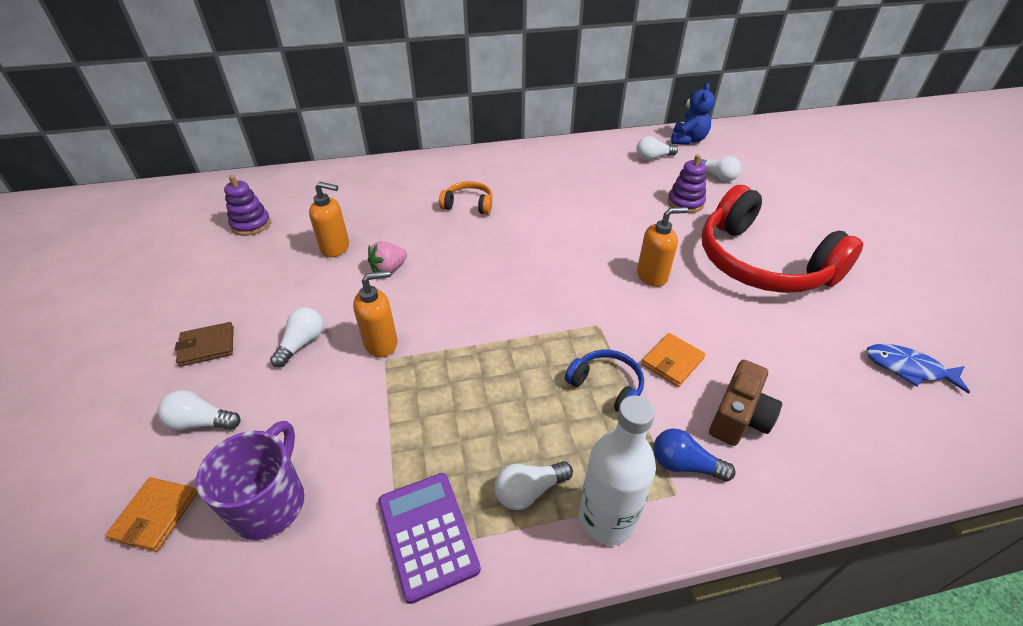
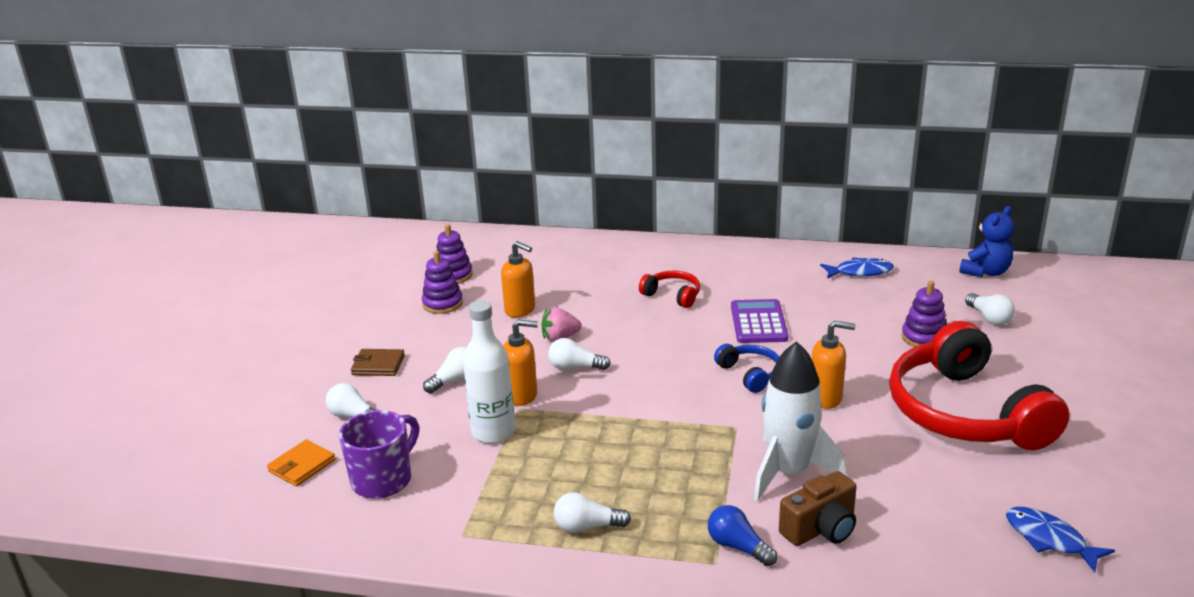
camera: 25 degrees right, 15 degrees down
(252, 257) = (442, 304): none -> purple stacking toy
(427, 534) = (489, 530): purple calculator -> purple calculator (758, 322)
(468, 205) = (672, 295): orange headphones -> red headphones
(602, 156) = (860, 272): none -> blue fish
(606, 386) = (708, 475): blue headphones -> blue headphones (750, 374)
(606, 519) = (640, 561): white bottle -> white bottle (493, 432)
(653, 158) = (922, 284): white light bulb -> white light bulb (575, 367)
(672, 361) = (788, 472): orange wallet -> white rocket

